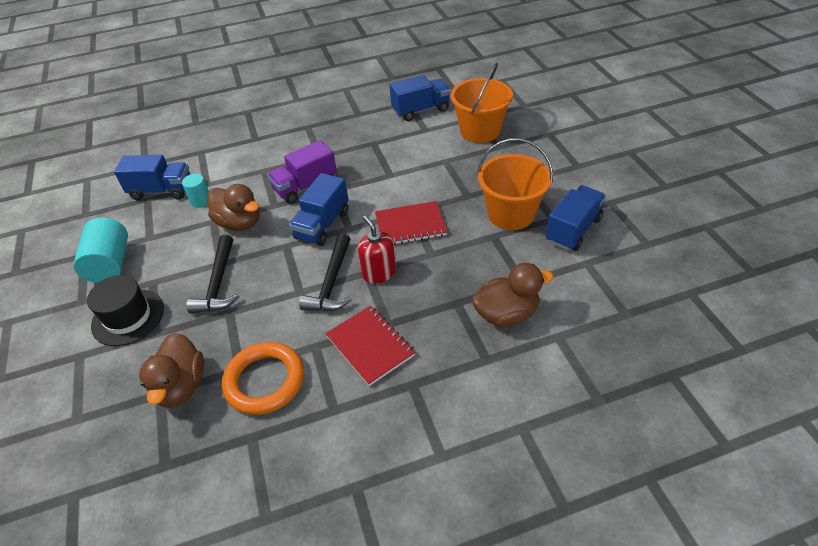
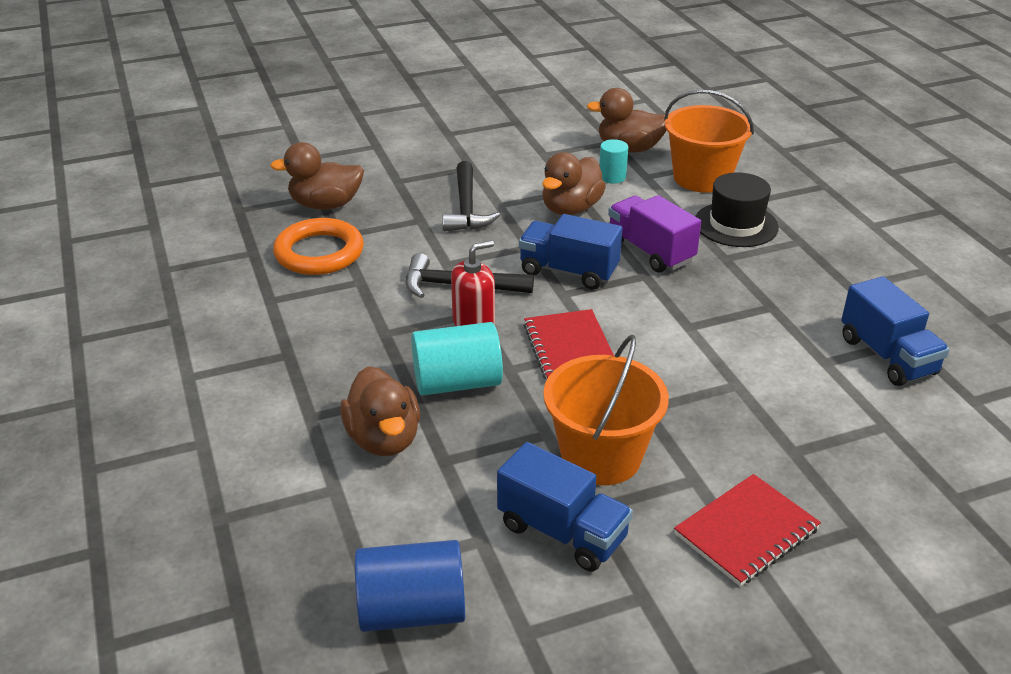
camera: 85 degrees right, 10 degrees down
(110, 264) = (501, 139): turquoise cylinder -> turquoise cylinder (457, 383)
(128, 317) = (422, 162): black hat -> black hat (736, 224)
(162, 191) = (629, 148): blue truck -> brown duck
(218, 283) = (466, 207): black hammer -> black hammer turned 90 degrees counterclockwise
(370, 346) = (351, 321): red notebook -> red notebook (746, 532)
(480, 131) = (840, 429): orange bucket -> orange bucket (702, 178)
(647, 289) = (412, 611): none -> blue cylinder

